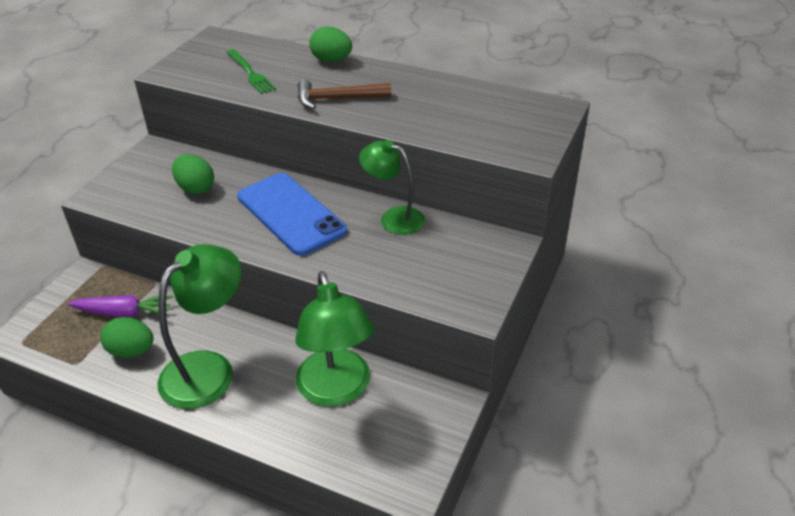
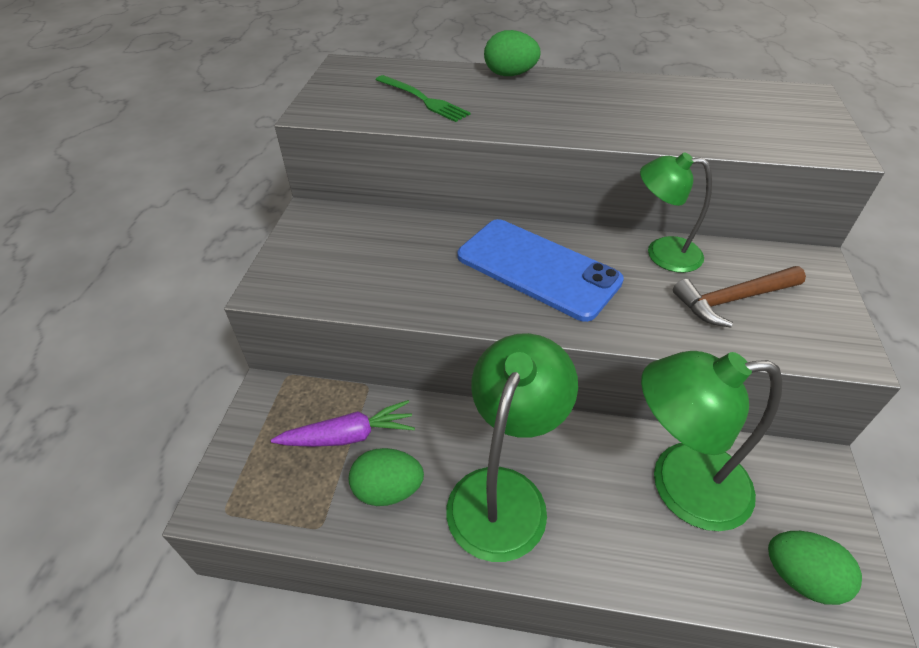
camera: 15 degrees left, 5 degrees up
(196, 188) = (397, 256): green egg -> green egg (800, 577)
(337, 99) = (555, 116): brown hammer -> brown hammer (733, 300)
(337, 390) = (680, 485): green lamp -> green lamp turned 120 degrees clockwise

